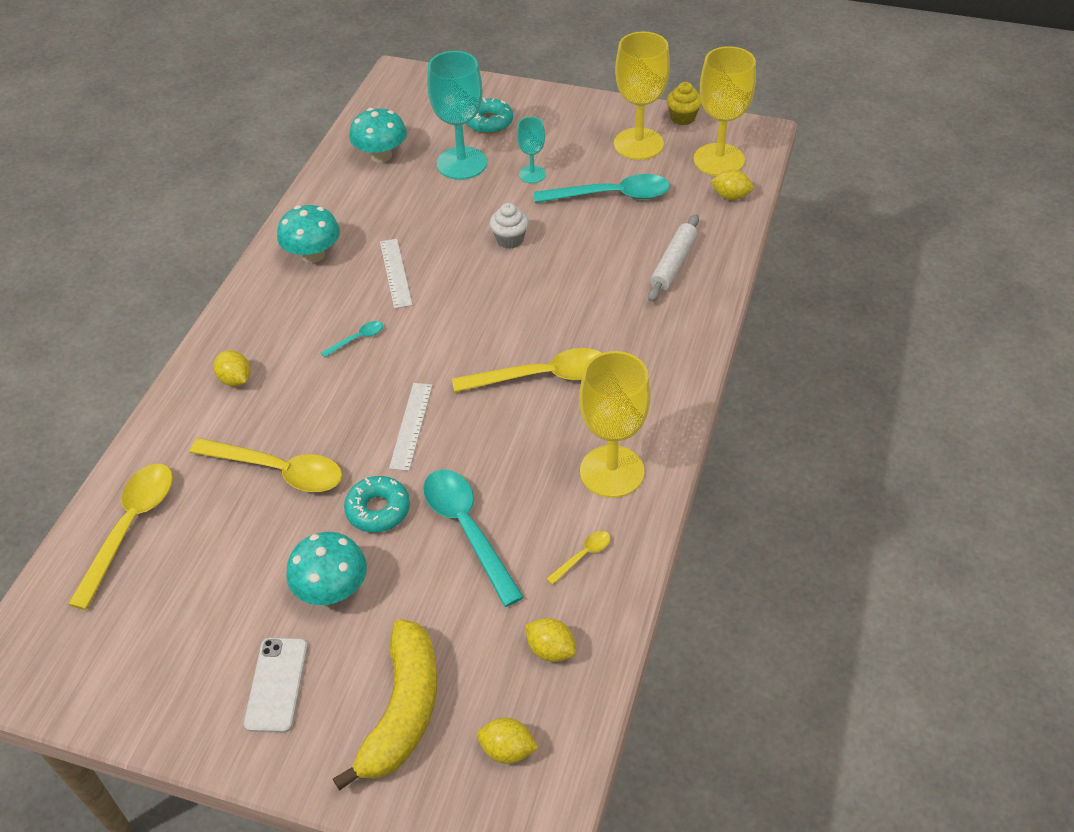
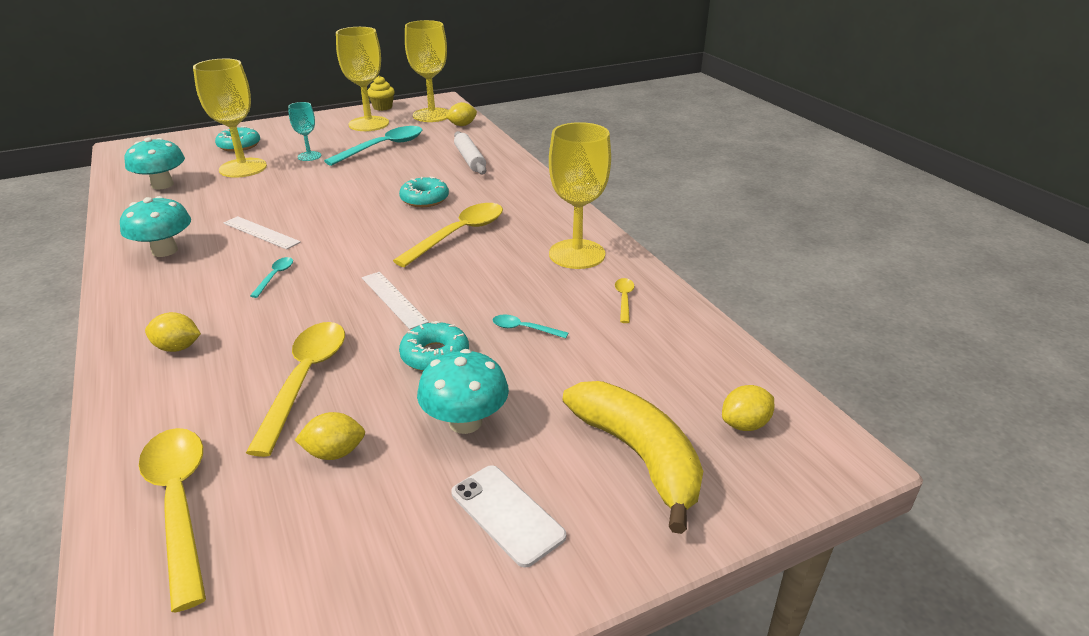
camera: 45 degrees left, 15 degrees down
(279, 471) = (305, 379): yellow spoon -> yellow spoon turned 60 degrees counterclockwise
(461, 163) = (243, 168): turquoise goblet -> yellow goblet
(467, 529) = (524, 329): turquoise spoon -> turquoise spoon, size x0.46
(510, 240) = (336, 187): white cupcake -> none
(550, 650) = (681, 355): yellow lemon -> yellow lemon (335, 452)
(566, 305) = (424, 199): none -> turquoise donut

